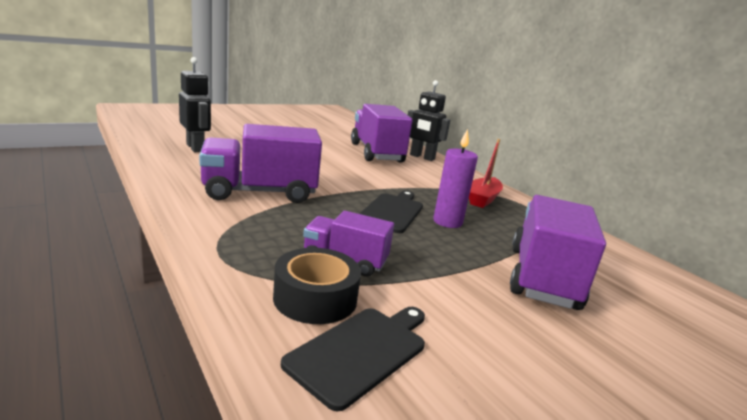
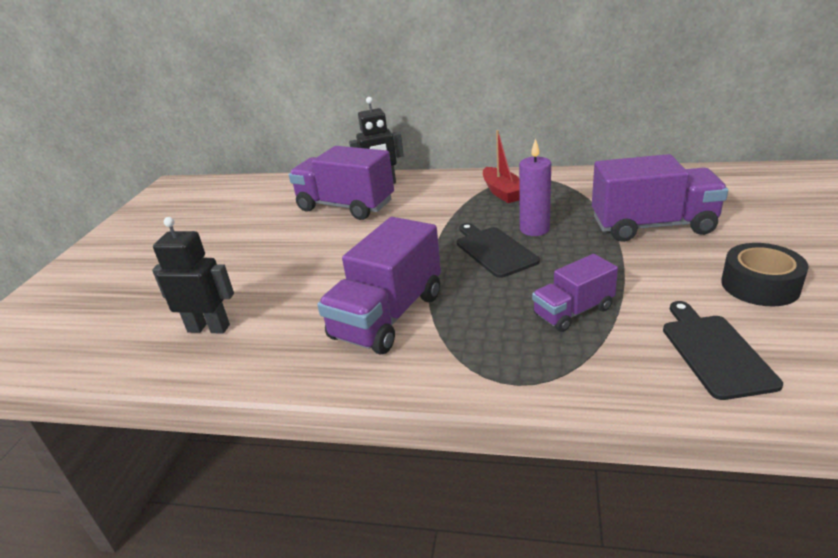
camera: 40 degrees left, 10 degrees up
(315, 298) = (627, 349): black tape -> black tape (760, 285)
(542, 277) = (652, 226): purple truck -> purple truck turned 120 degrees clockwise

